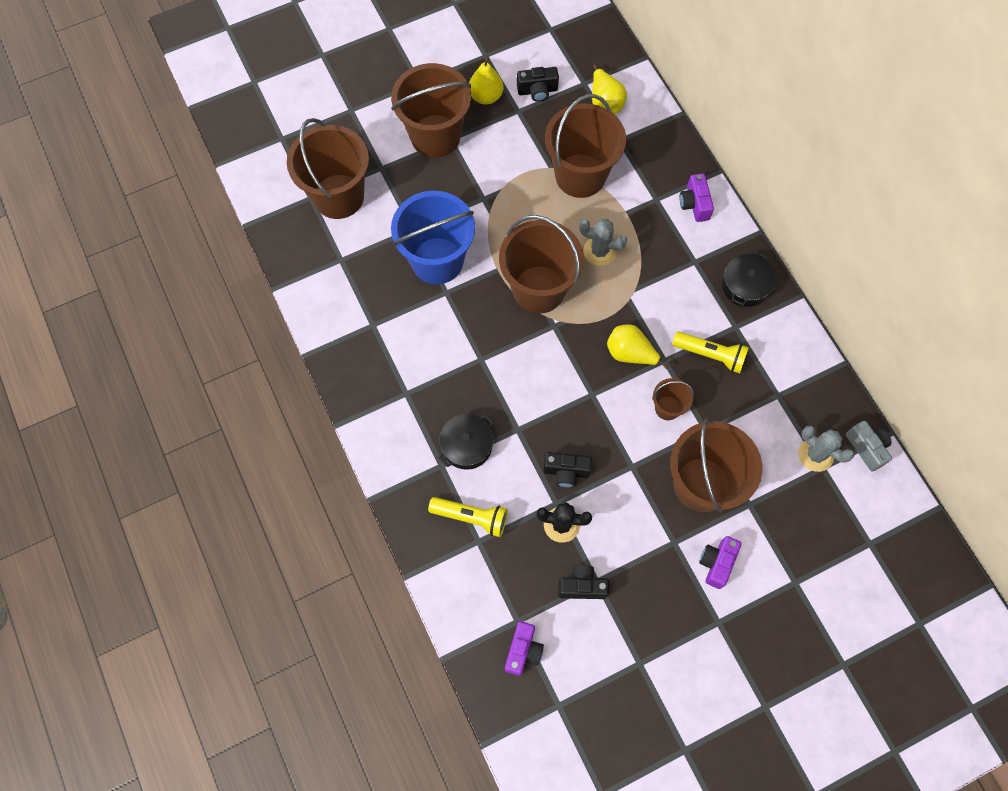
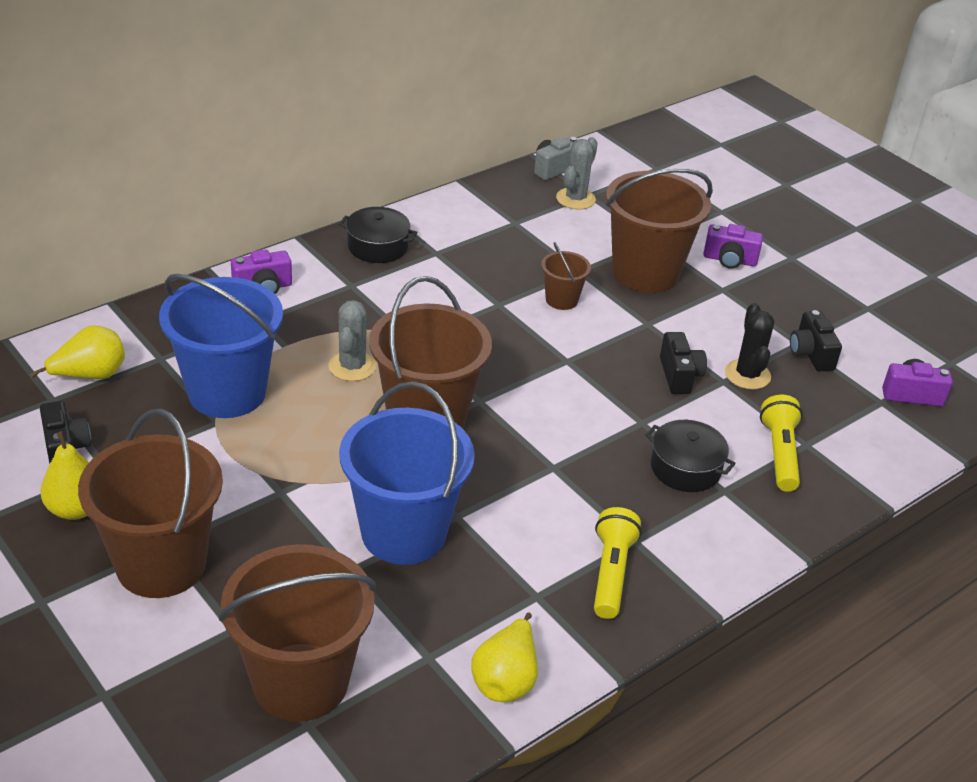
camera: 105 degrees left, 30 degrees down
(580, 175) = (227, 392): brown bucket -> blue bucket
(630, 353) = (499, 332): yellow pear -> yellow pear (505, 680)
(710, 355) = (480, 270): yellow flashlight -> yellow flashlight (611, 573)

